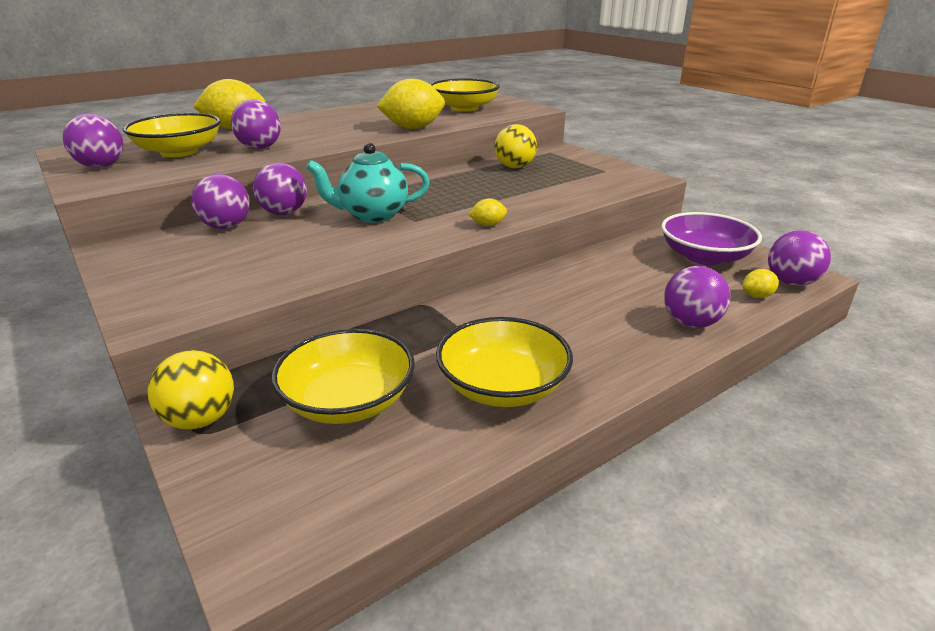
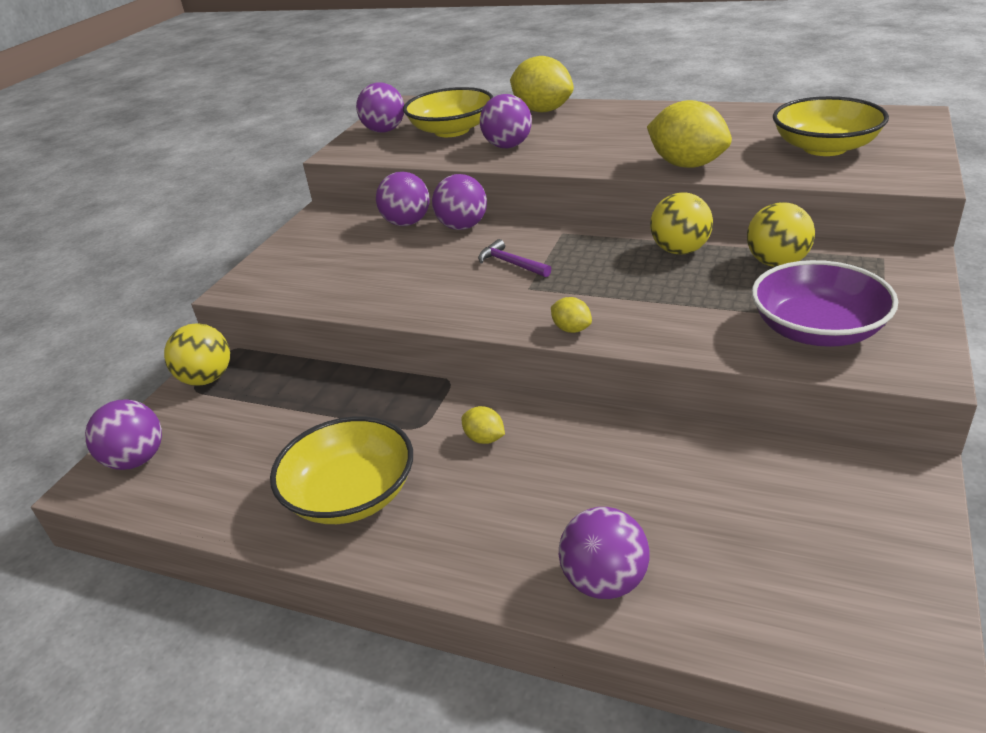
camera: 60 degrees right, 5 degrees up
(348, 401) = (270, 425): yellow bowl -> none
(373, 215) = (511, 263): turquoise teapot -> purple hammer
(458, 177) = (680, 250): none -> yellow ball
(704, 257) = (828, 530): purple bowl -> purple bowl (817, 330)
(757, 296) = (759, 625): yellow lemon -> yellow lemon (484, 439)
(791, 282) = (860, 653): purple ball -> purple ball (136, 460)

